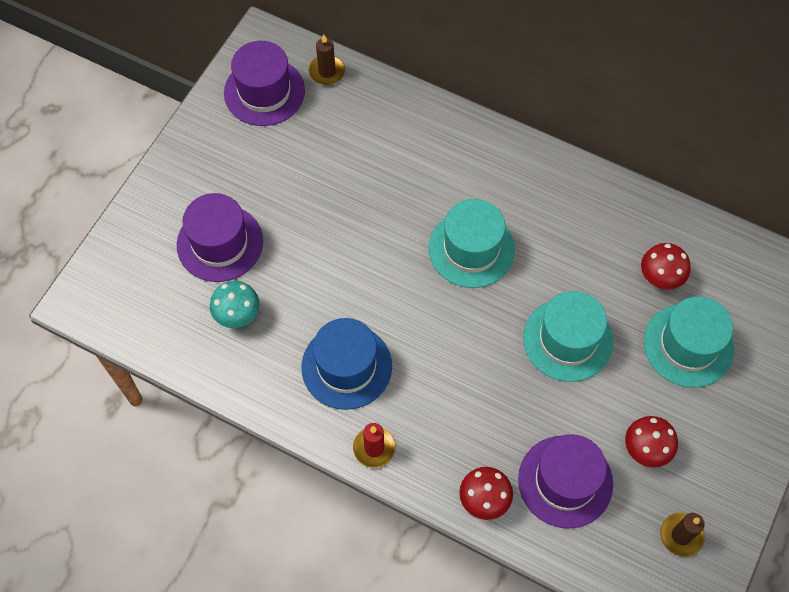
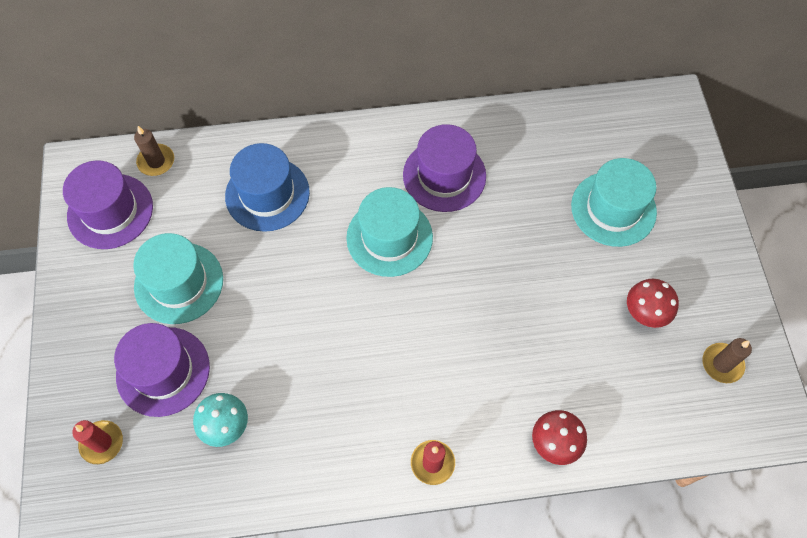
camera: 35 degrees left, 0 degrees up
(141, 268) = (102, 443): none -> red candle
(346, 366) = (357, 407): blue hat -> blue hat (267, 194)
(565, 481) = (605, 382): purple hat -> purple hat (444, 175)
(567, 340) = (521, 263): turquoise hat -> turquoise hat (179, 283)
(660, 277) = (553, 168): red mushroom -> none

